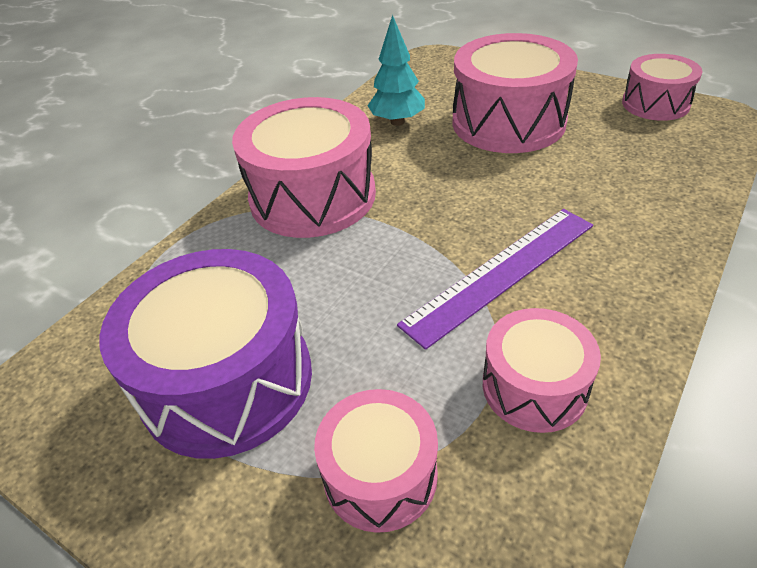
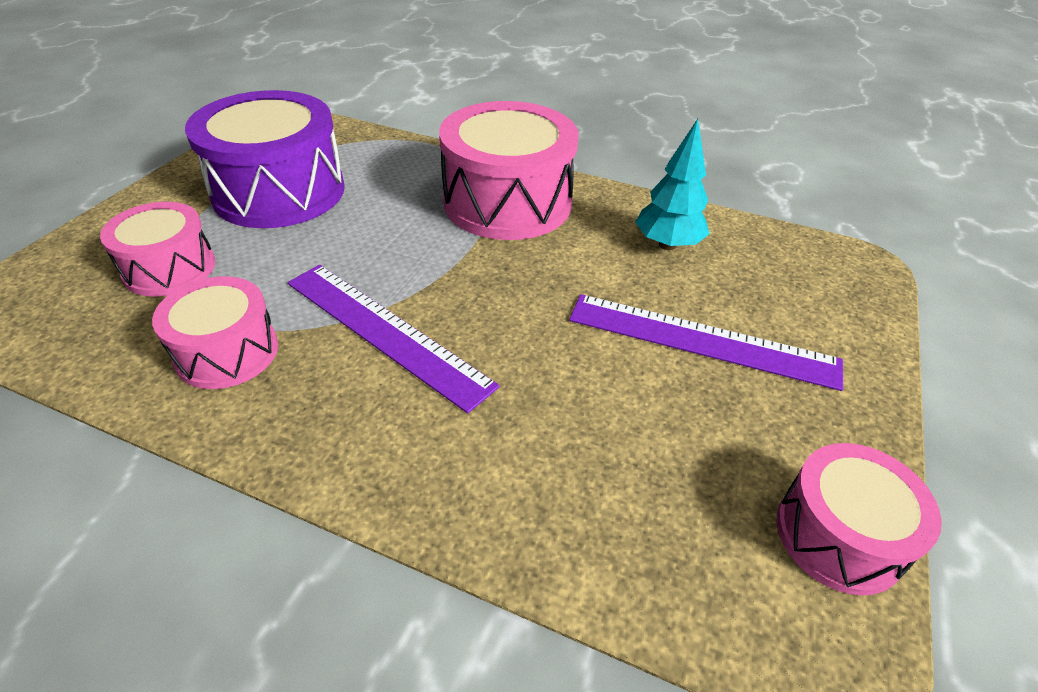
camera: 75 degrees right, 0 degrees up
(508, 122) = (702, 340): pink drum -> purple ruler

